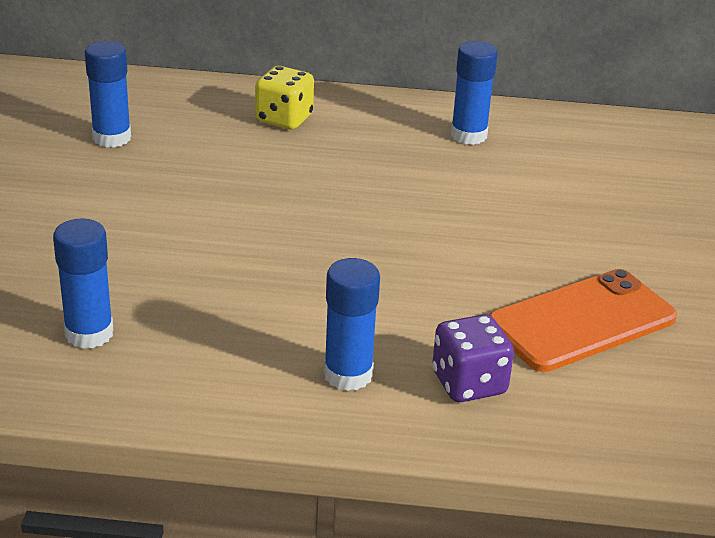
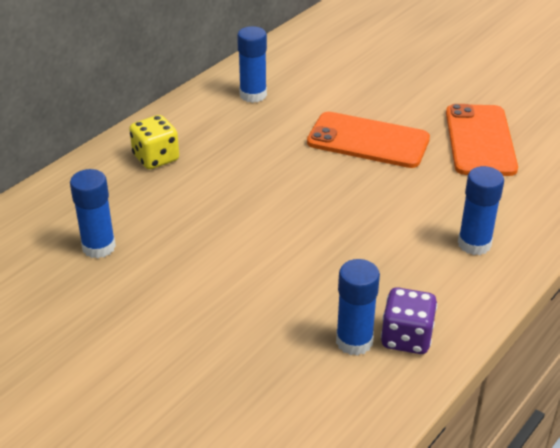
camera: 55 degrees left, 5 degrees up
(469, 383) = (511, 203): purple dice -> purple dice (406, 338)
(473, 236) = (368, 141): none -> orange phone

